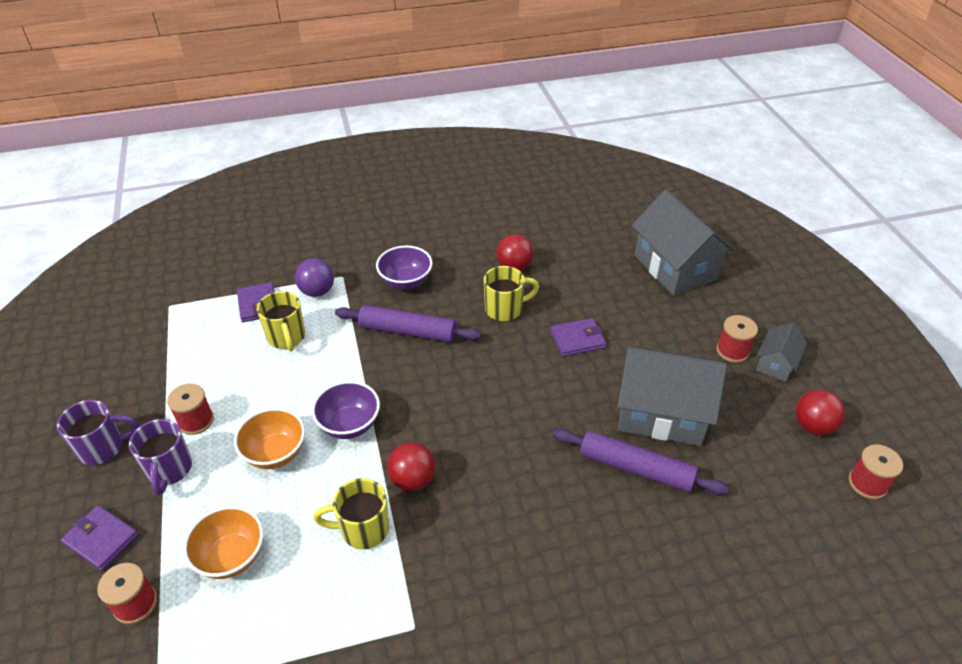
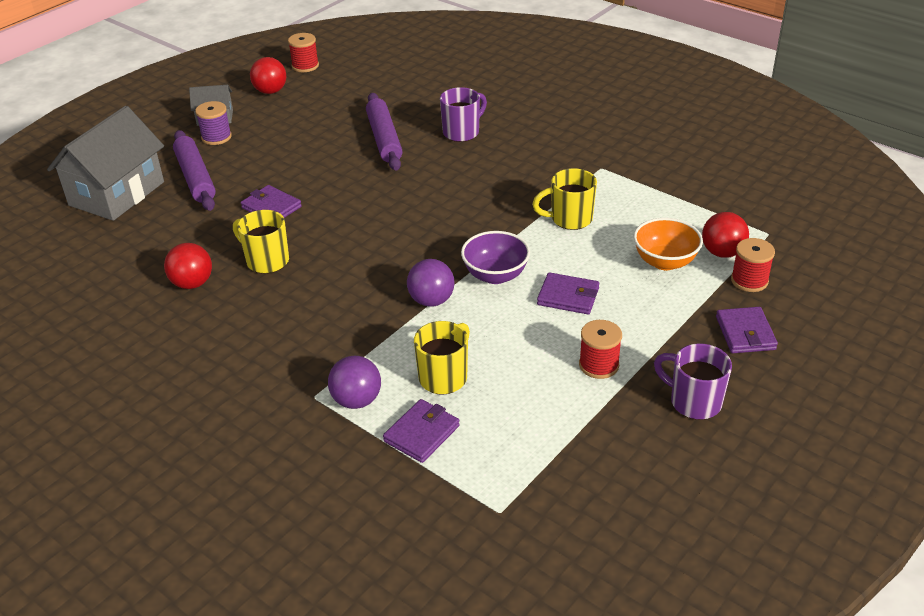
camera: 125 degrees left, 5 degrees down
(169, 470) = (655, 343): purple mug -> purple mug (462, 132)
(275, 453) = (568, 296): orange bowl -> purple wallet
(363, 529) = (569, 219): yellow mug -> yellow mug turned 120 degrees clockwise
(364, 371) = (431, 300): none -> purple ball
(406, 282) = (281, 343): purple bowl -> none
(408, 331) = (353, 303): purple rolling pin -> purple rolling pin (195, 178)
(412, 480) = (505, 219): red ball -> red ball (722, 252)
(661, 413) = (319, 145): grey house -> none
(732, 351) = (216, 137): red spool -> purple spool

